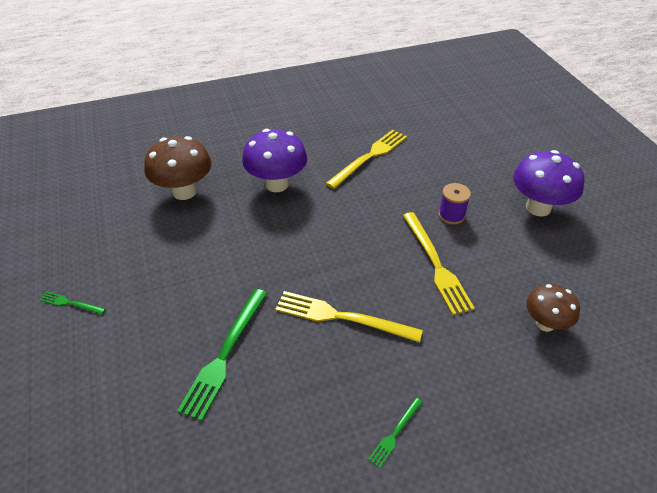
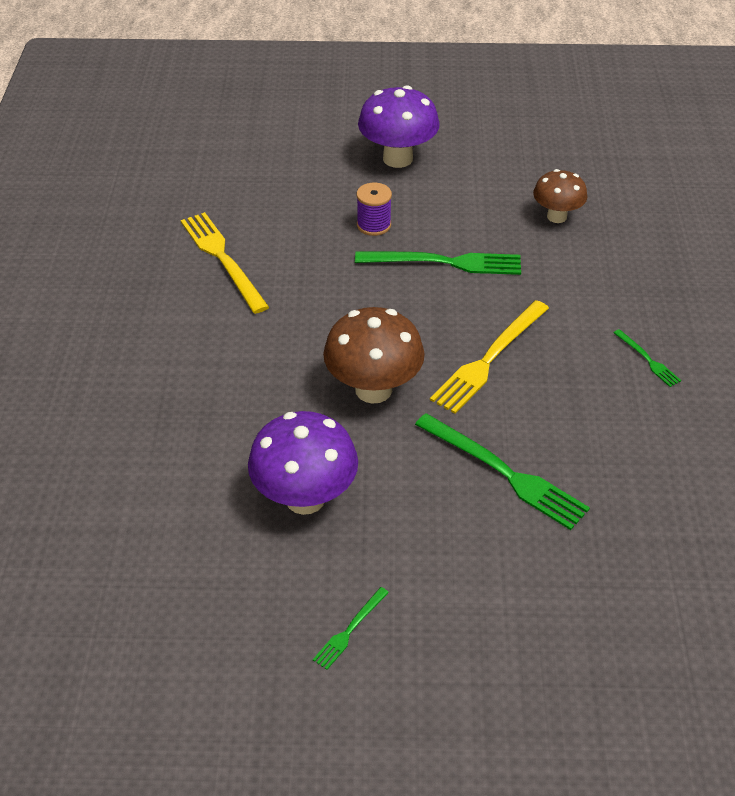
camera: 70 degrees left, 0 degrees up
(184, 191) = (175, 467): brown mushroom -> brown mushroom (373, 389)
(277, 184) = (222, 362): purple mushroom -> purple mushroom (305, 498)
(436, 264) = (445, 262): yellow fork -> green fork

